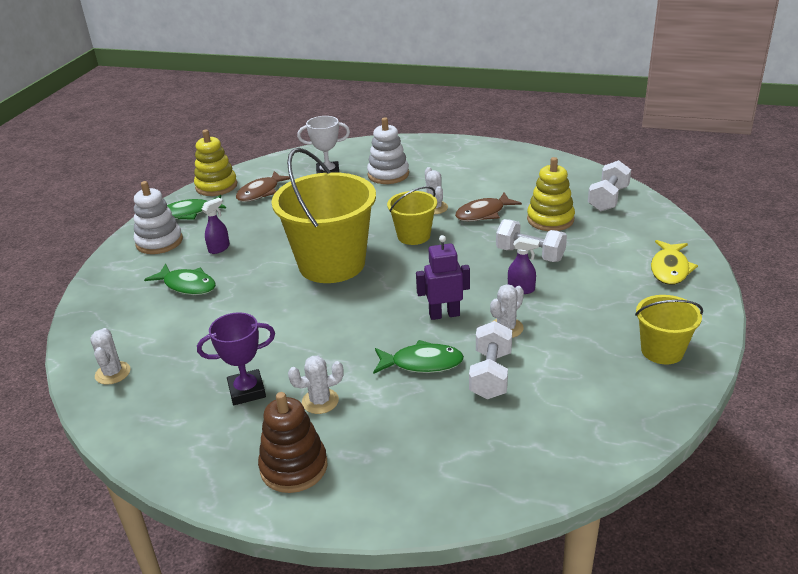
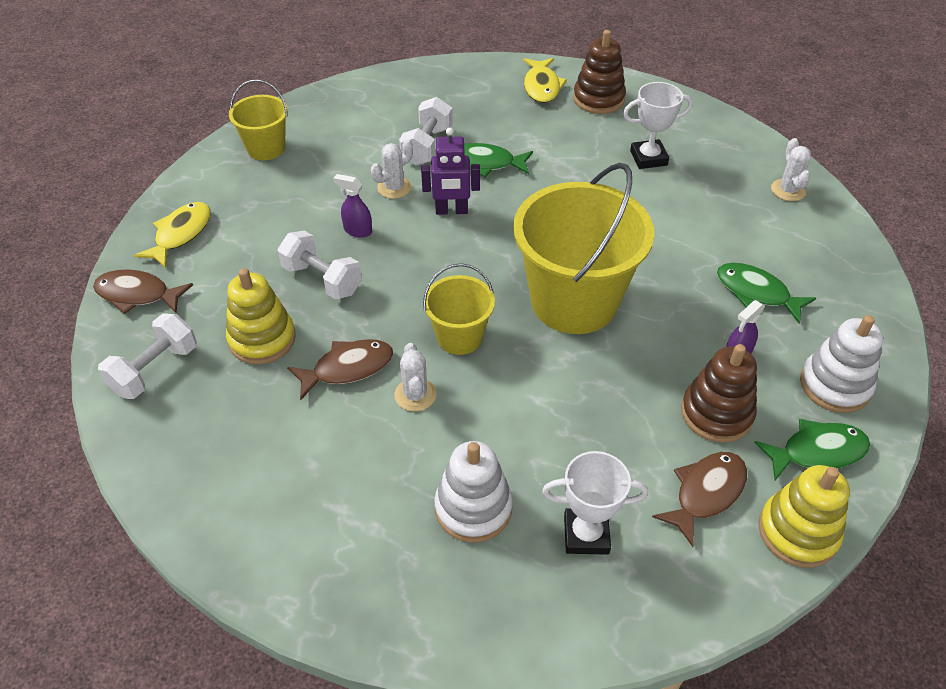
camera: 175 degrees left, 15 degrees up
(243, 221) = (716, 413): none -> brown stacking toy
(247, 391) = (648, 158): purple trophy -> white trophy
(320, 401) = (580, 142): white cactus -> none
(369, 479) = (542, 87): none -> yellow fish
(661, 230) = (137, 295): none -> brown fish

